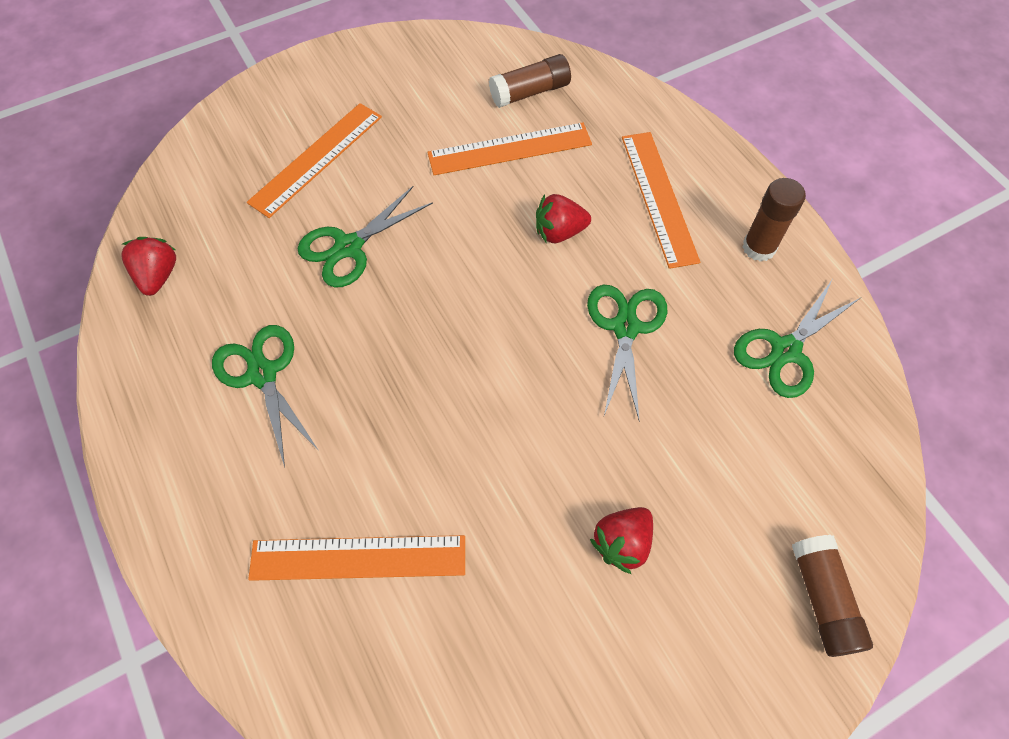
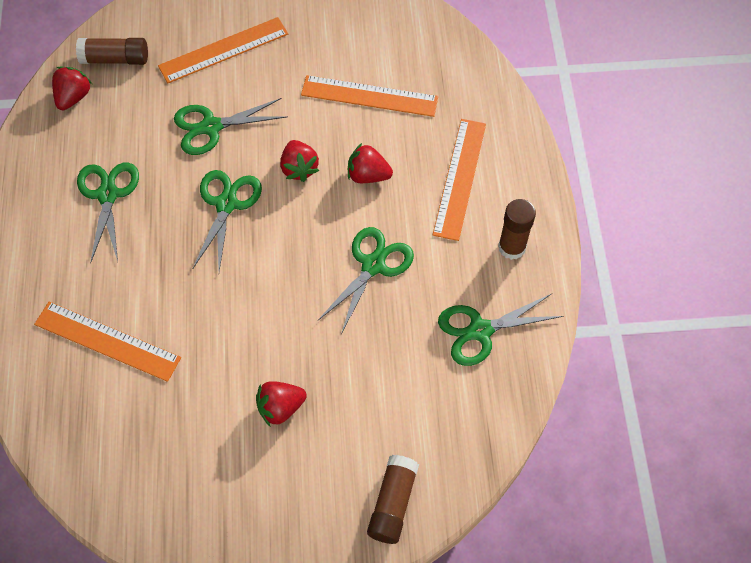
camera: 25 degrees right, 0 degrees up
(416, 327) = (226, 204): none -> green scissors
(478, 254) = (299, 168): none -> red strawberry
(530, 92) = (412, 55): brown glue stick -> brown glue stick (115, 59)

